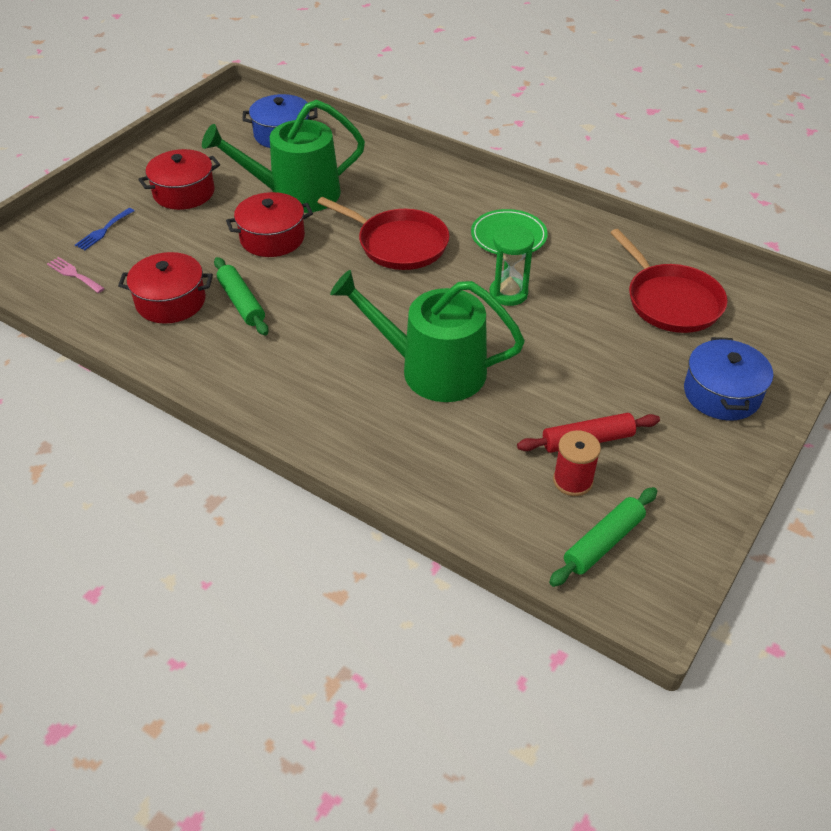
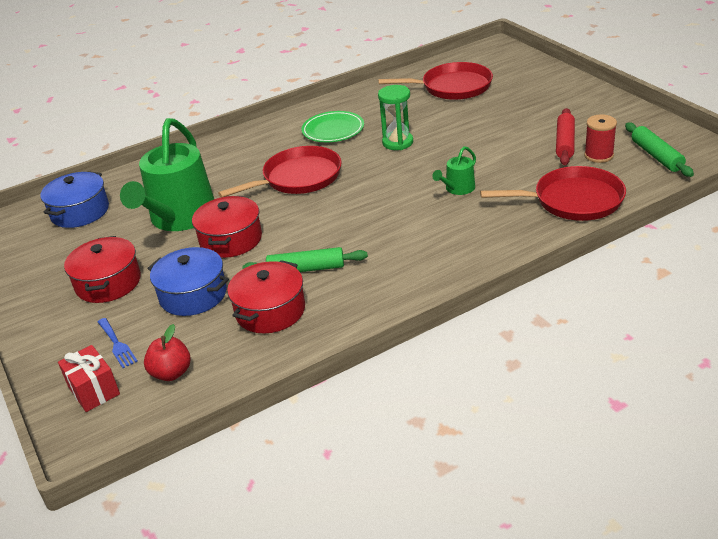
camera: 60 degrees left, 10 degrees down
(45, 241) = (94, 390): none -> red gift
(74, 274) = (171, 373): pink fork -> red apple
(433, 370) = (458, 189): green watering can -> green watering can, size x0.44
(452, 478) = (573, 200): none -> red pan
(721, 393) = (549, 90): blue pot -> blue pot (193, 295)

